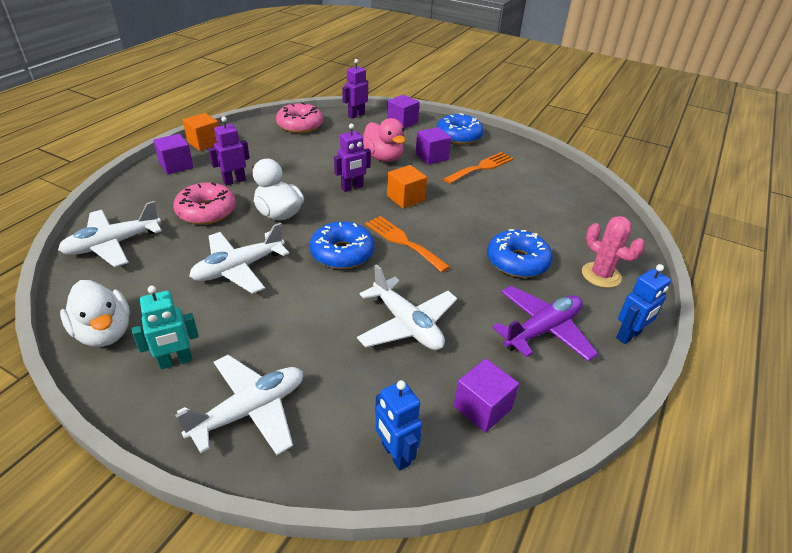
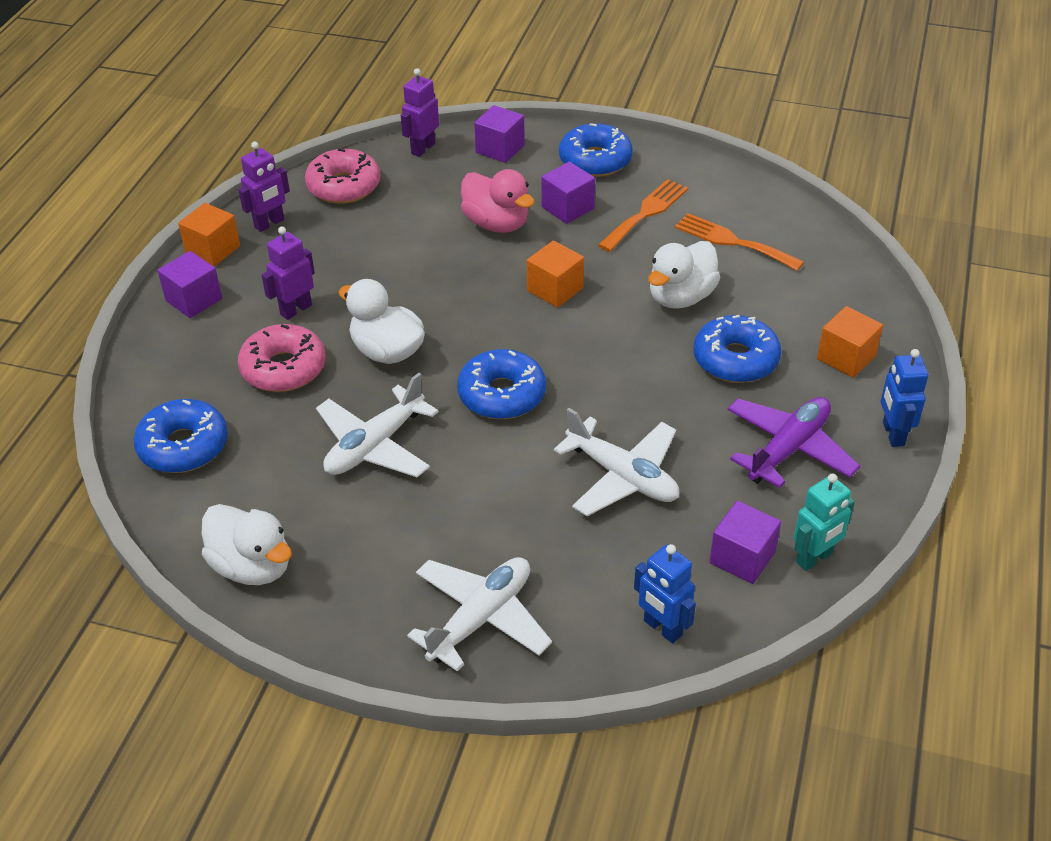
camera: 10 degrees left, 5 degrees up
(113, 244) = (183, 446): white plane -> blue donut
(176, 361) = (362, 582): turquoise robot -> turquoise robot (814, 558)
(352, 188) = (472, 287): purple robot -> purple robot (269, 224)
(403, 241) = (576, 360): orange fork -> orange fork (732, 241)
(489, 217) = (681, 297): none -> white duck
(601, 275) = (846, 357): pink cactus -> orange cube
(629, 335) = (892, 434): blue robot -> blue robot turned 135 degrees clockwise

